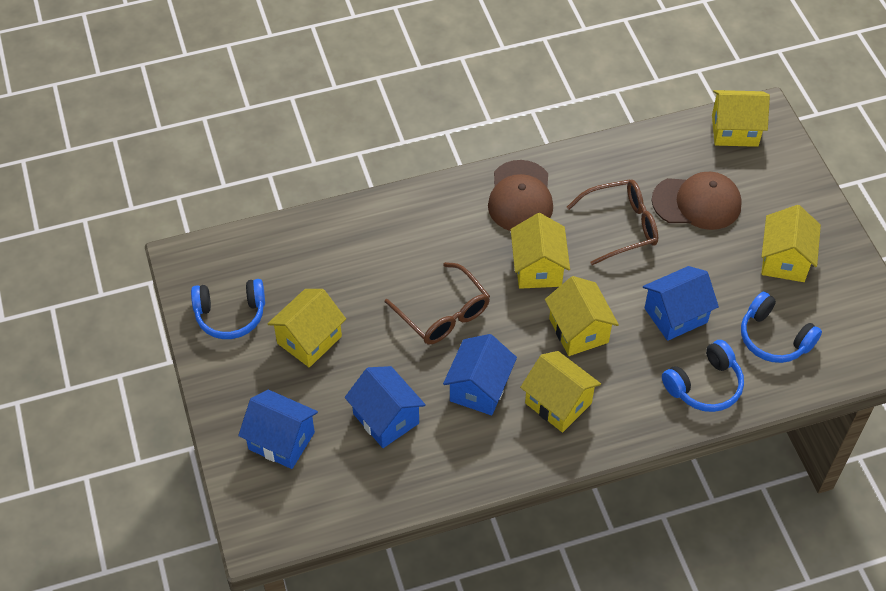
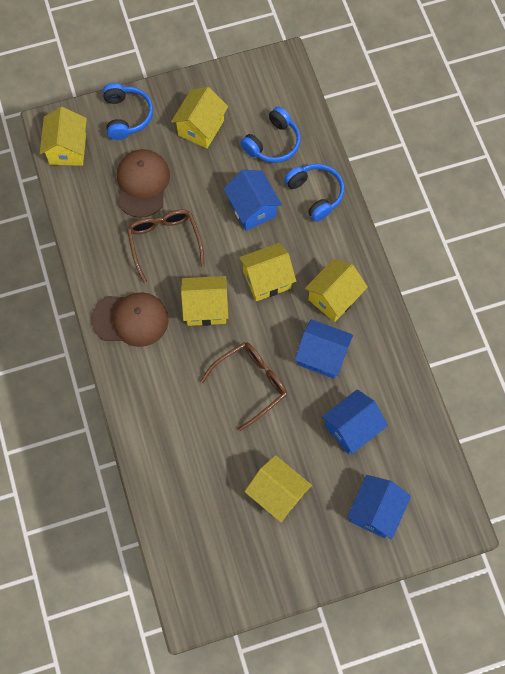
camera: 90 degrees left, 15 degrees up
(230, 315) = (252, 564): blue headphones -> blue headphones (127, 116)
(784, 260) = (201, 128): yellow house -> yellow house turned 75 degrees counterclockwise

